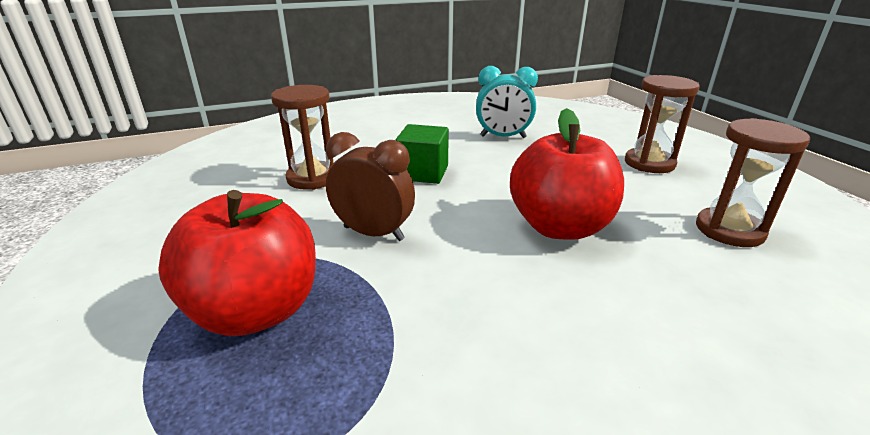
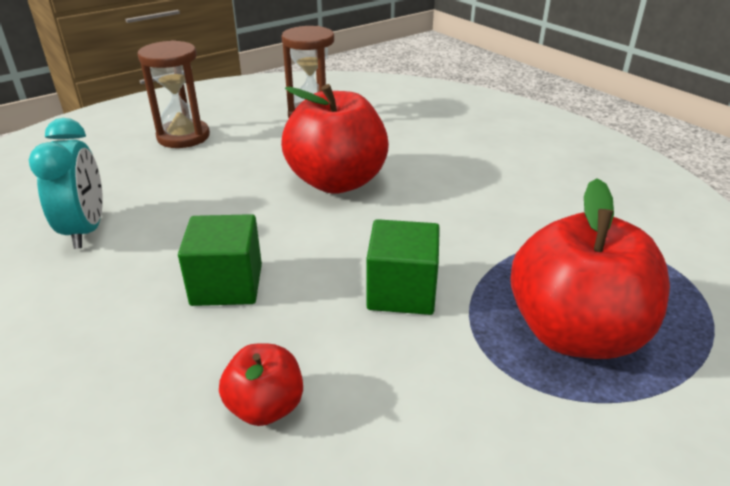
camera: 105 degrees left, 5 degrees up
(313, 178) = (265, 407): brown hourglass -> red apple
(373, 233) = (402, 291): brown clock -> green cube

